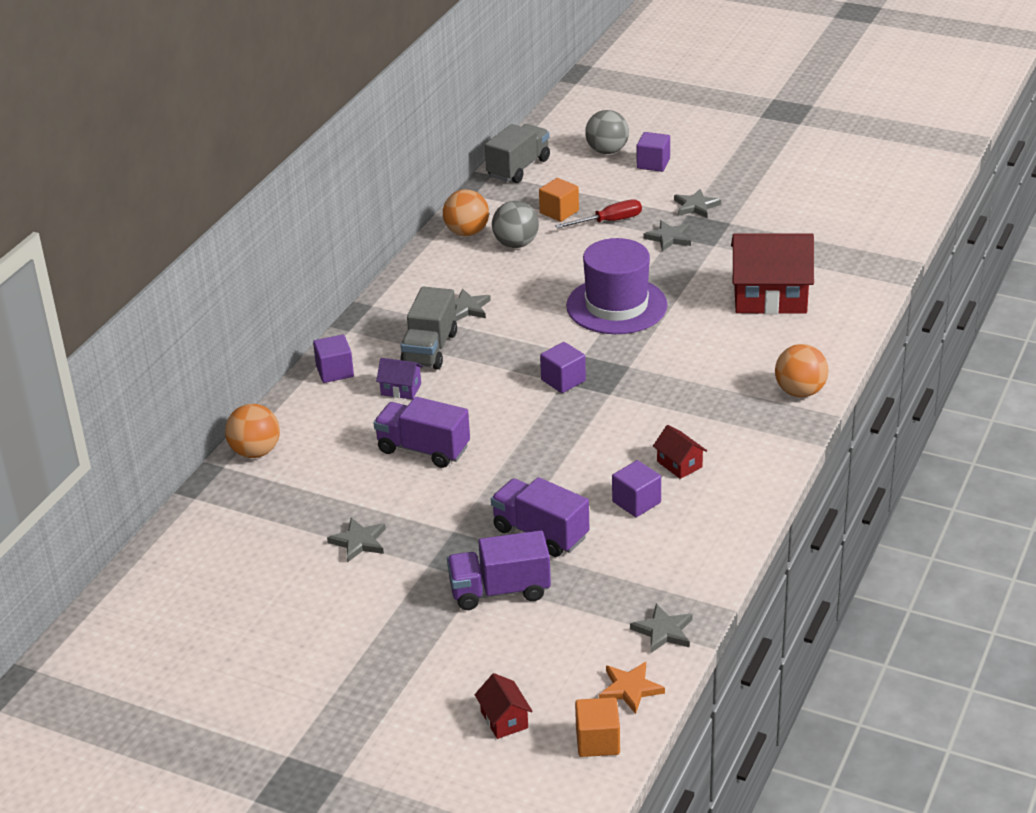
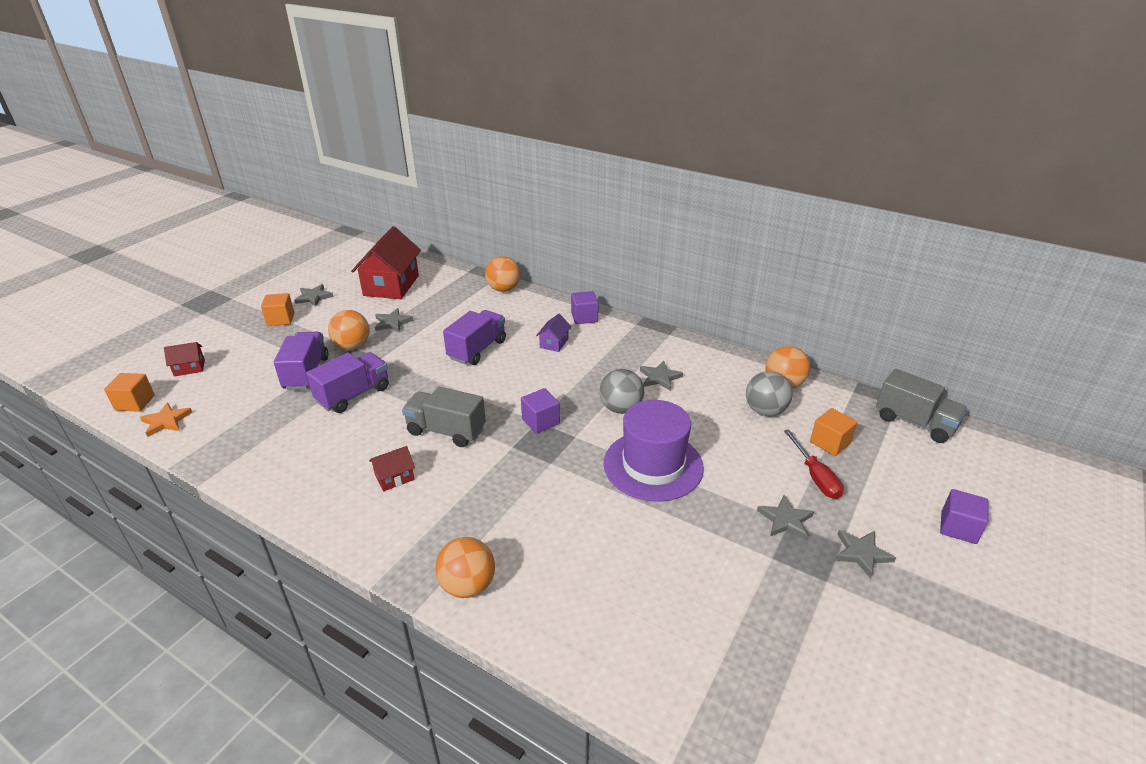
camera: 95 degrees right, 0 degrees up
(356, 667) = (281, 319): none -> orange cube
(426, 566) = (352, 346): none -> orange ball
(430, 349) = (603, 357): grey truck -> grey truck (446, 431)
(607, 151) = (976, 491): grey ball -> grey ball (621, 408)
(636, 502) = (359, 446): purple cube -> none
(663, 631) = (206, 444): grey star -> grey star (313, 297)
(770, 297) = (656, 592): red house -> red house (391, 285)

